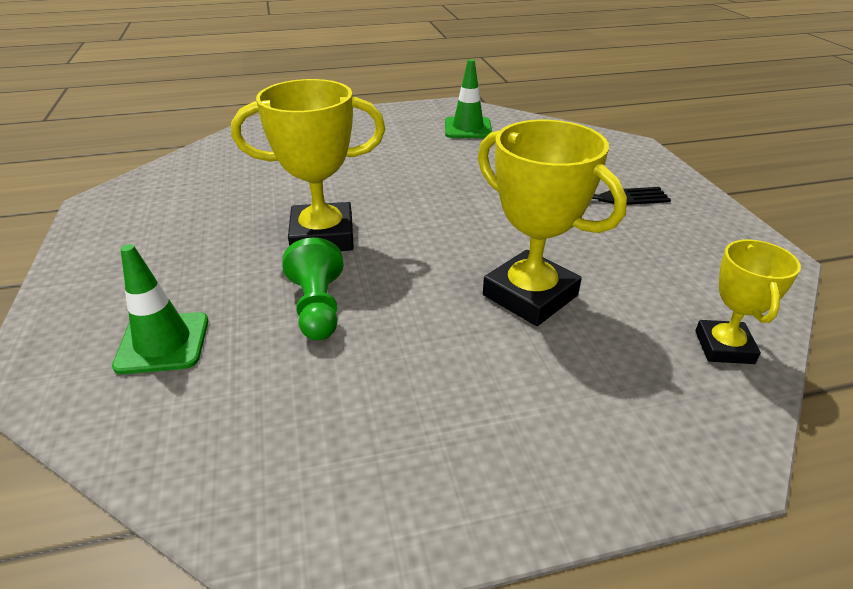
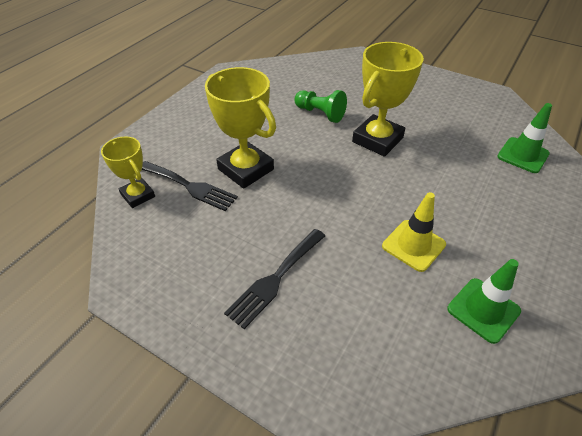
camera: 135 degrees right, 10 degrees up
(163, 343) = (345, 78): green traffic cone -> green traffic cone (523, 155)
(454, 164) = (413, 245): none -> yellow traffic cone
(530, 295) = (245, 169): yellow trophy -> yellow trophy turned 45 degrees clockwise
(631, 317) = (190, 186): none -> black fork

